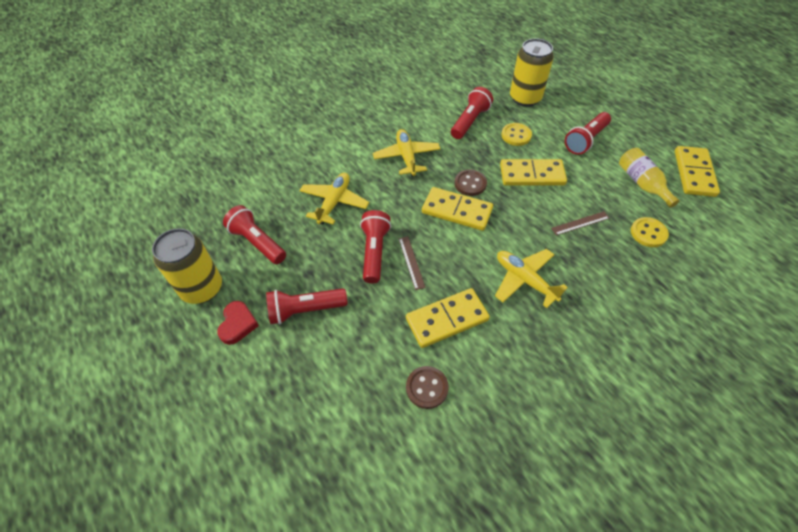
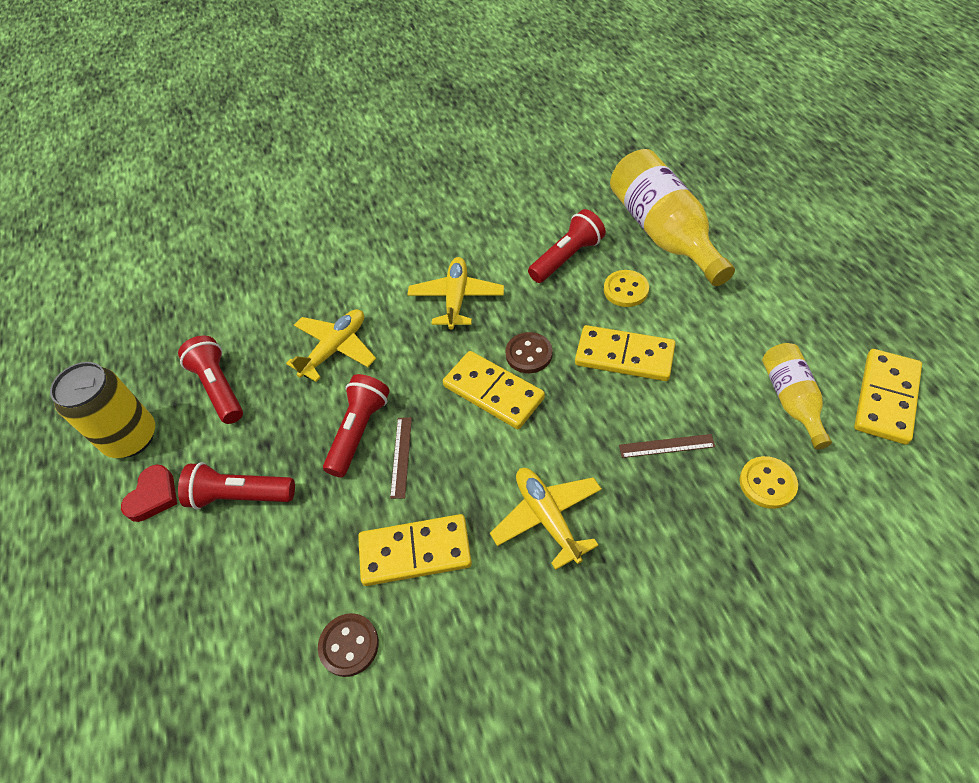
camera: 20 degrees right, 0 degrees up
(525, 98) = (663, 233): yellow can -> yellow bottle
(585, 140) = (730, 314): red flashlight -> none

